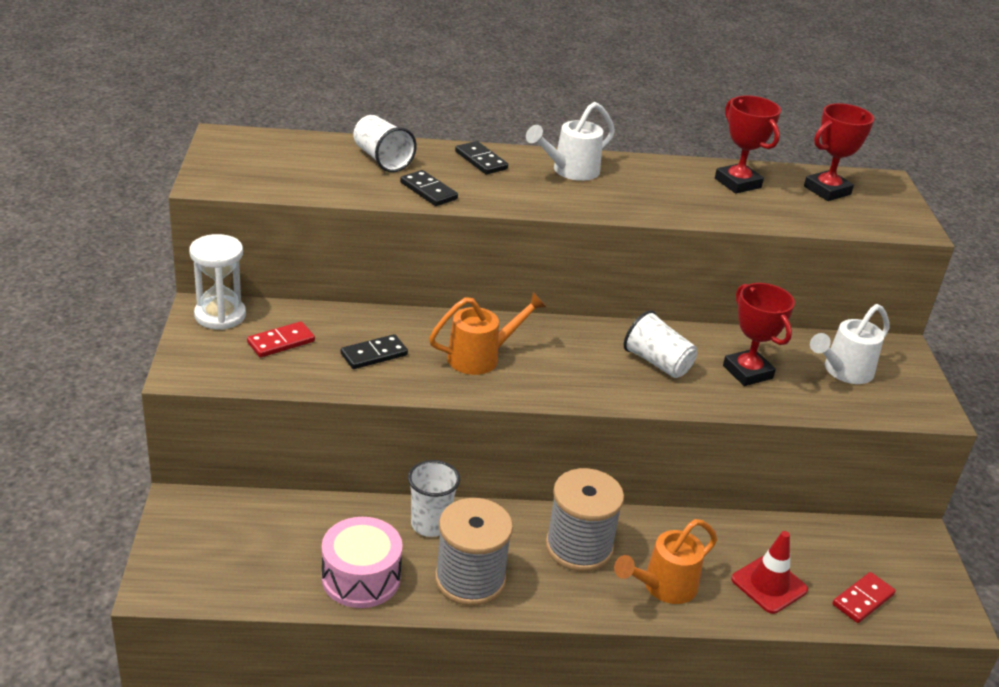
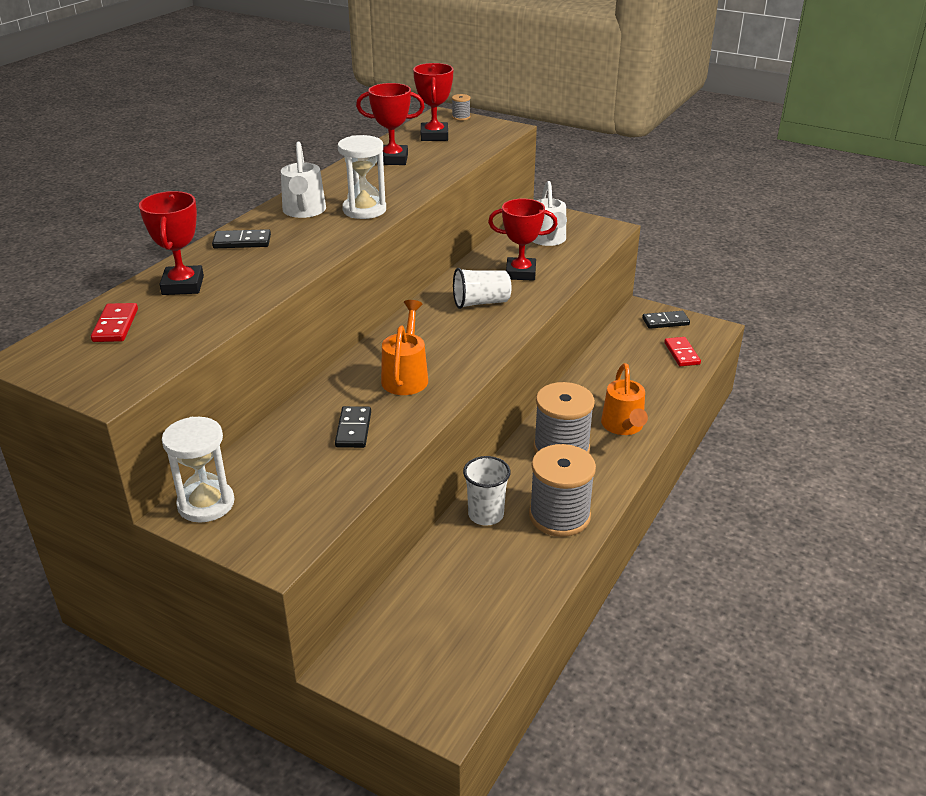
camera: 55 degrees left, 0 degrees up
(281, 342) = (286, 477): red domino -> red domino (115, 325)
(361, 577) = (519, 576): pink drum -> none
(382, 159) = (183, 285): white cup -> red trophy
(428, 191) = (264, 279): black domino -> black domino (665, 321)
(611, 200) = (364, 210): none -> white hourglass
(769, 584) = (648, 383): red traffic cone -> none
(898, 193) = (461, 117): none -> grey spool

